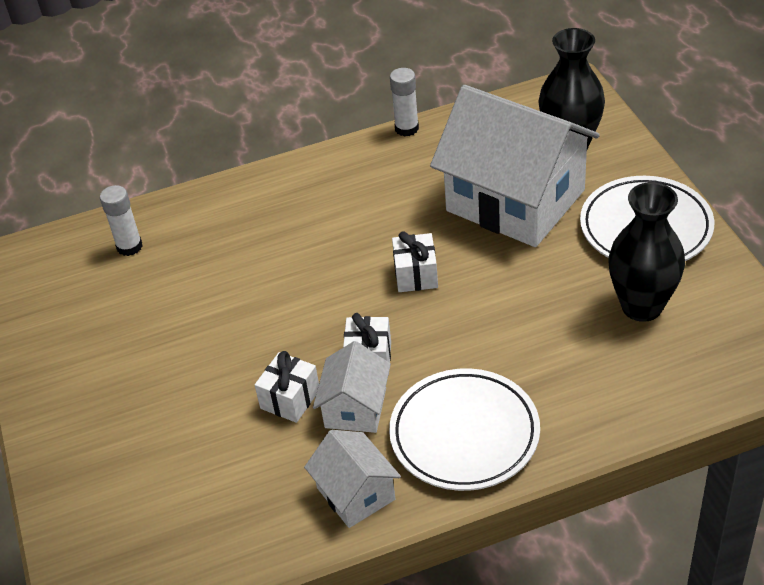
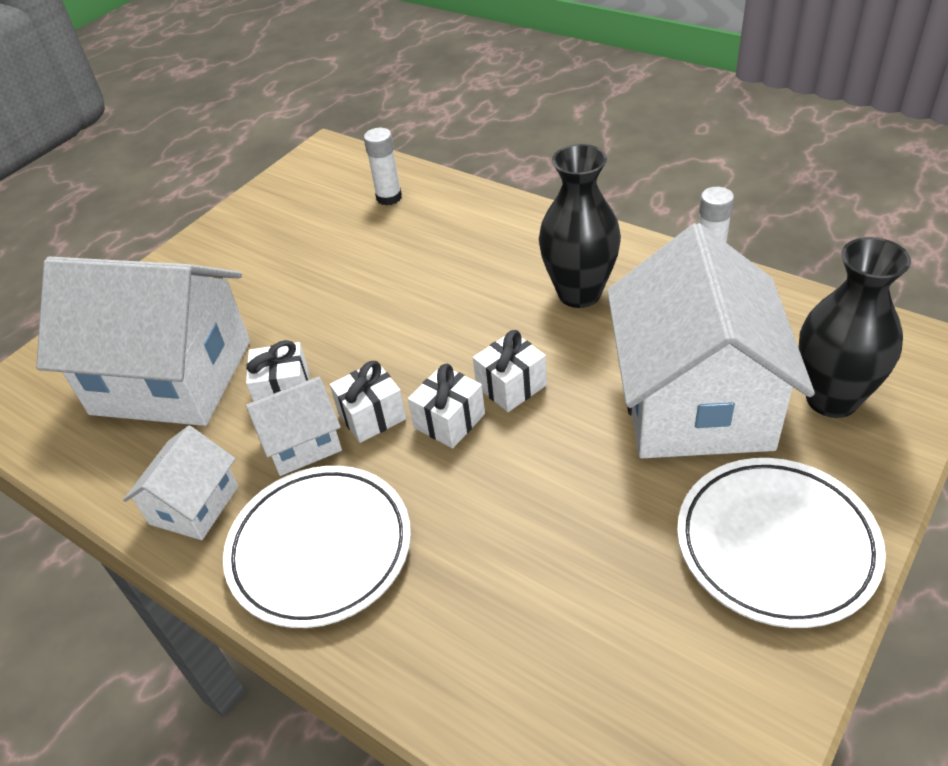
camera: 55 degrees right, 0 degrees up
(197, 464) = (172, 377): none -> white house
(415, 320) = (449, 421): none -> white gift
(642, 306) = (638, 614): black vase -> black vase (579, 293)

